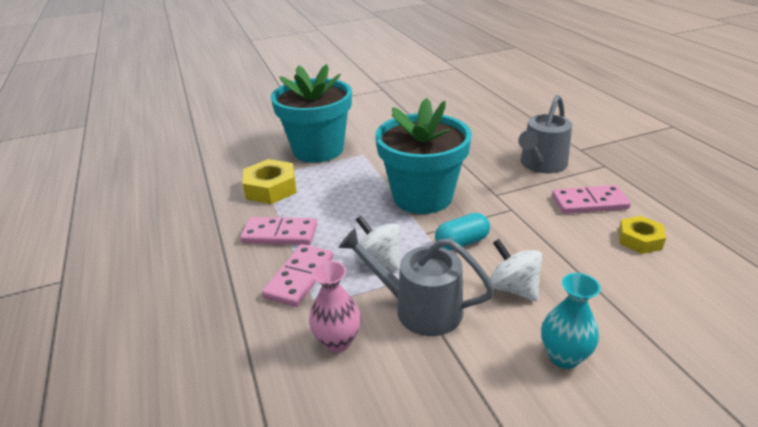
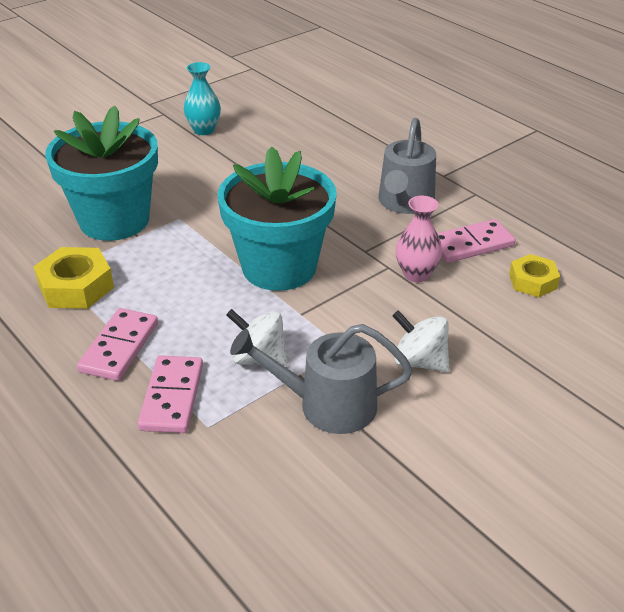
camera: 20 degrees left, 5 degrees up
(280, 234) = (120, 347): pink domino -> pink domino turned 60 degrees counterclockwise
(337, 341) = (251, 461): pink vase -> pink vase (416, 274)
(461, 242) = (346, 318): turquoise capsule -> none
(563, 357) = (490, 424): turquoise vase -> turquoise vase (204, 130)

